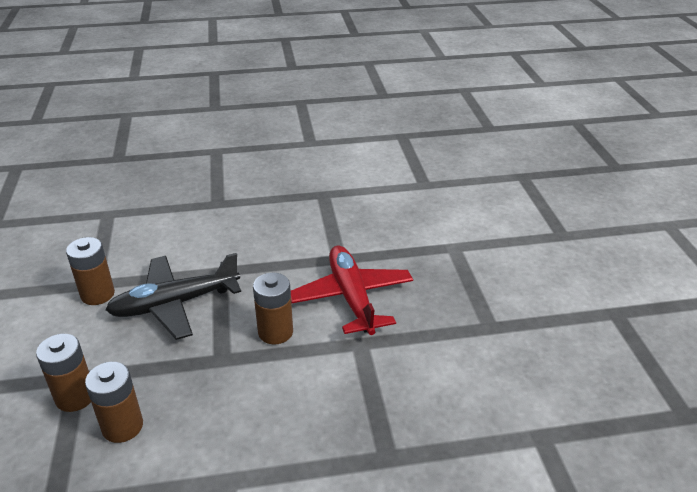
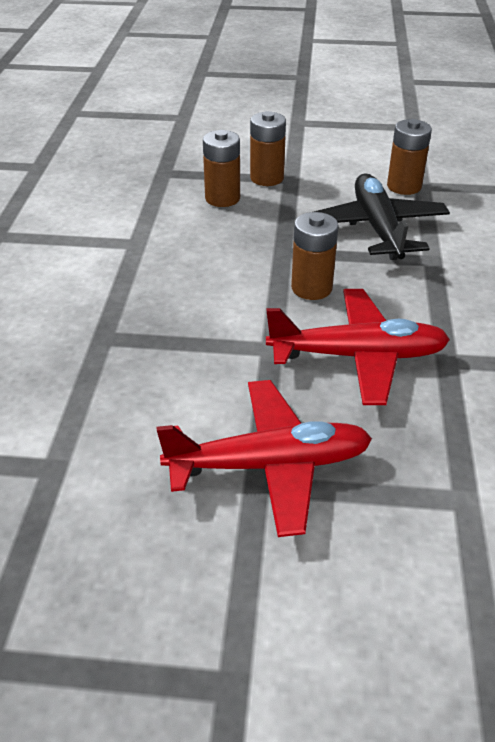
camera: 105 degrees right, 5 degrees up
(473, 323) = (270, 465): none -> red plane

